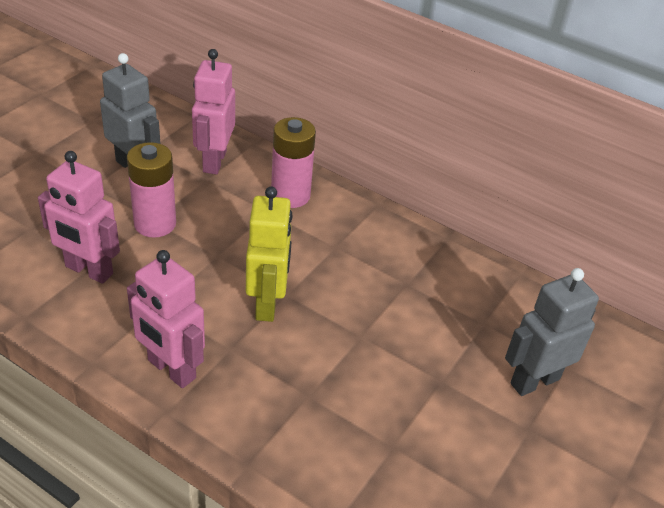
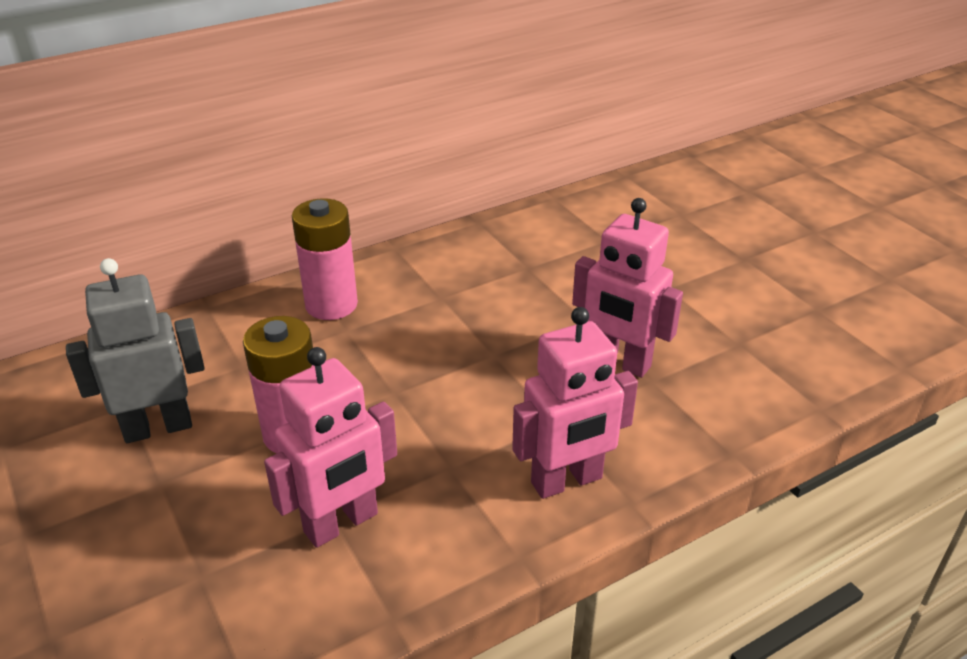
camera: 60 degrees left, 5 degrees down
(214, 161) = (213, 349): pink robot -> pink robot (619, 362)
(267, 304) = (501, 373): yellow robot -> none
(534, 381) = (690, 236): grey robot -> none

